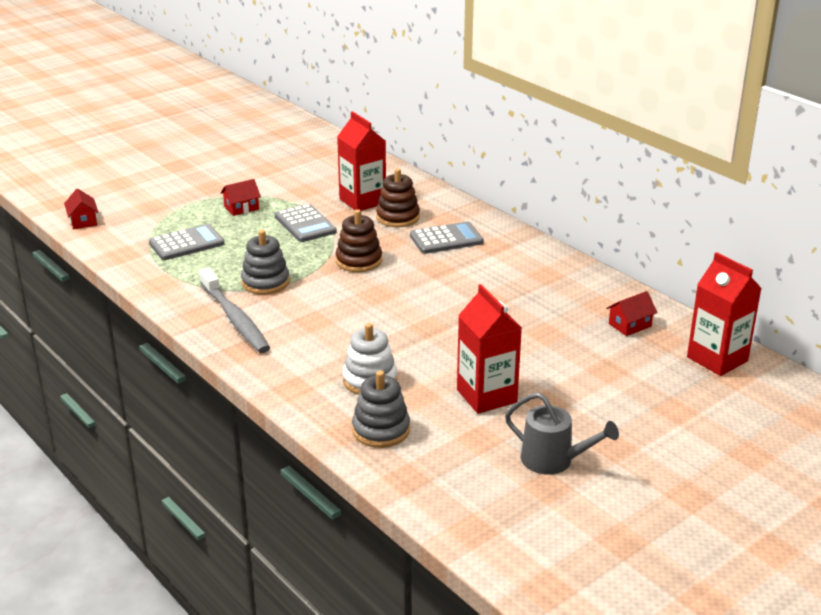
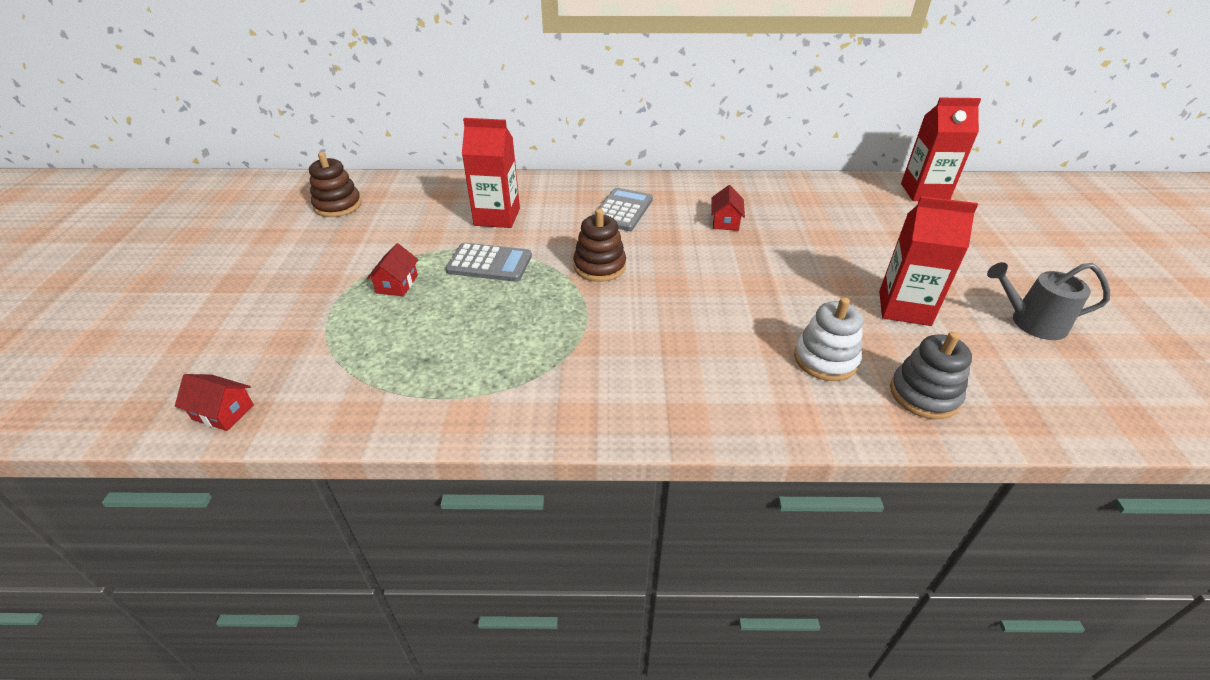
camera: 50 degrees left, 10 degrees up
(186, 243) = (410, 354): grey calculator -> none
(235, 319) = (615, 393): grey toothbrush -> none
(265, 282) = (566, 338): grey stacking toy -> none
(397, 217) = (552, 214): brown stacking toy -> brown stacking toy (338, 205)
(553, 460) = (1032, 322): grey watering can -> grey watering can turned 150 degrees counterclockwise
(630, 325) = (847, 200): red house -> red house (725, 221)

